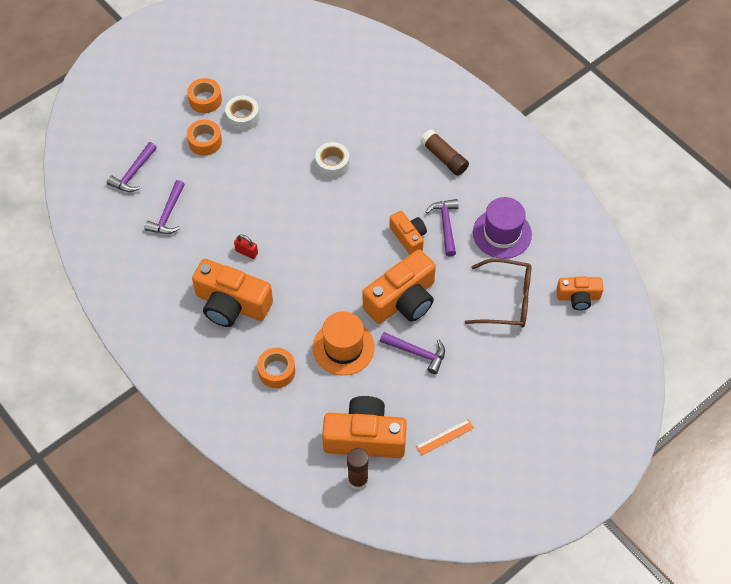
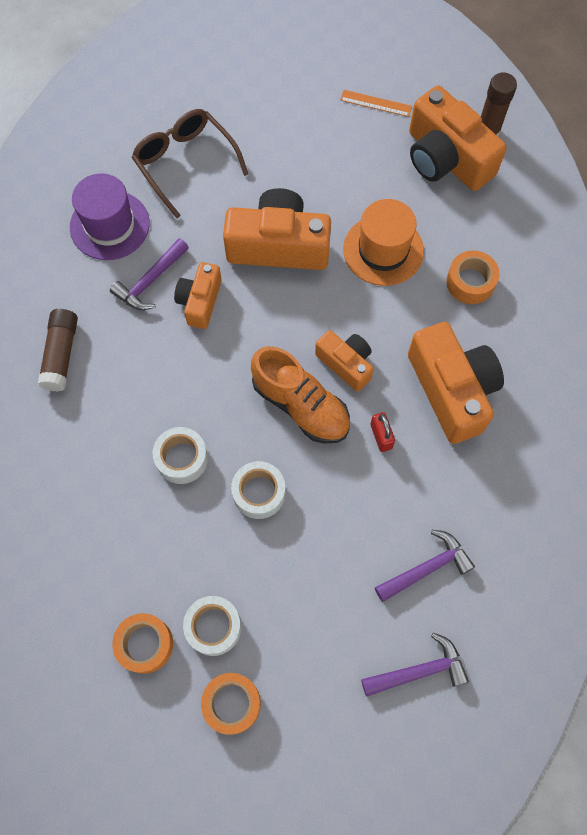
camera: 135 degrees left, 10 degrees up
(205, 141) = (292, 634): orange tape -> orange tape (145, 644)
(280, 180) = (259, 493): none -> white tape
(302, 233) = (300, 405): none -> orange shoe
(417, 353) = (320, 188): purple hammer -> none
(578, 297) = (121, 112): orange camera -> orange camera (346, 364)

